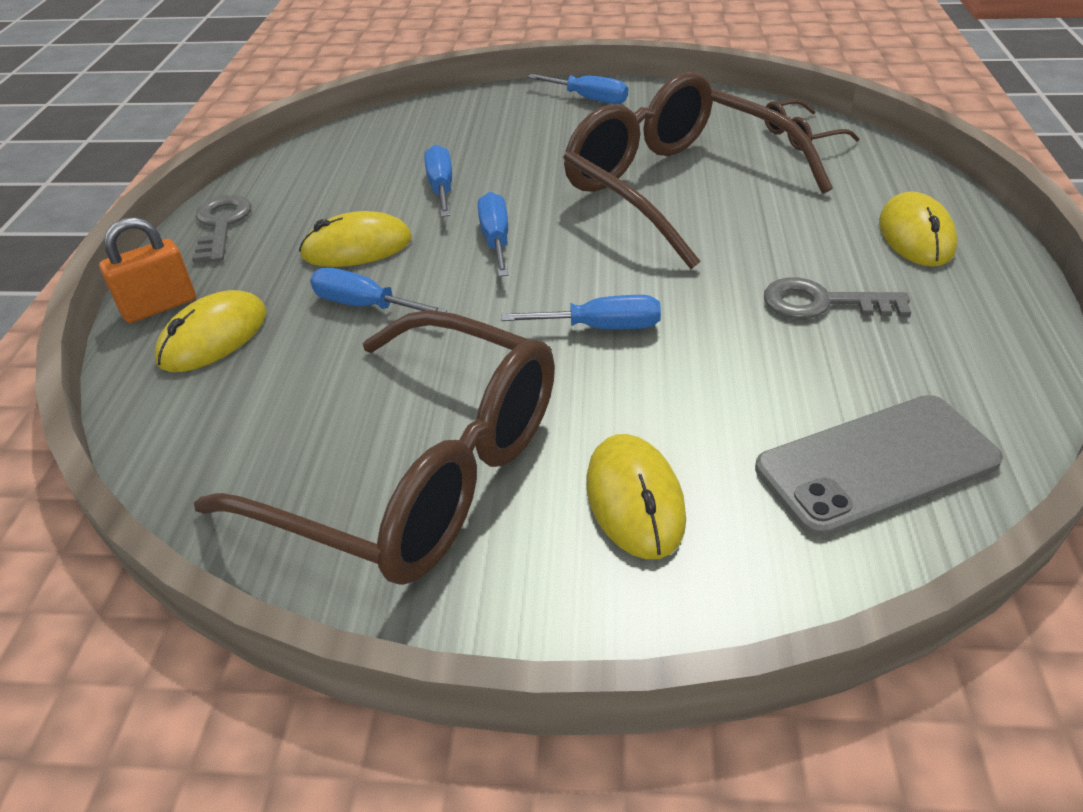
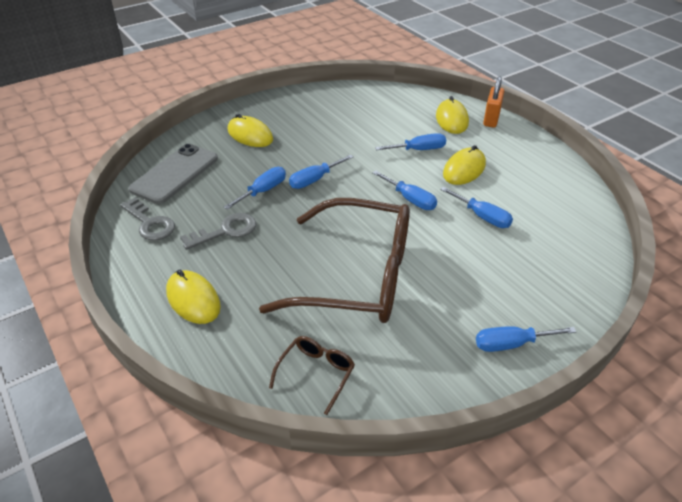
camera: 140 degrees right, 0 degrees up
(221, 225) = (540, 154): grey key -> grey key (150, 223)
(419, 473) = (323, 116): brown glasses -> none
(710, 345) = (263, 191): none -> blue screwdriver

